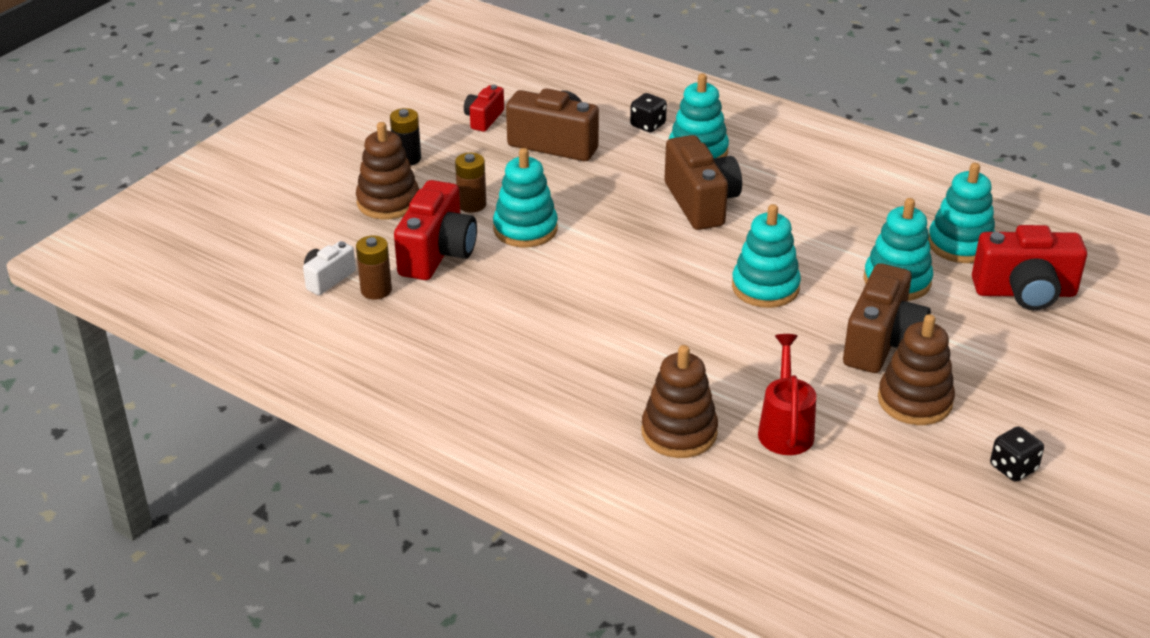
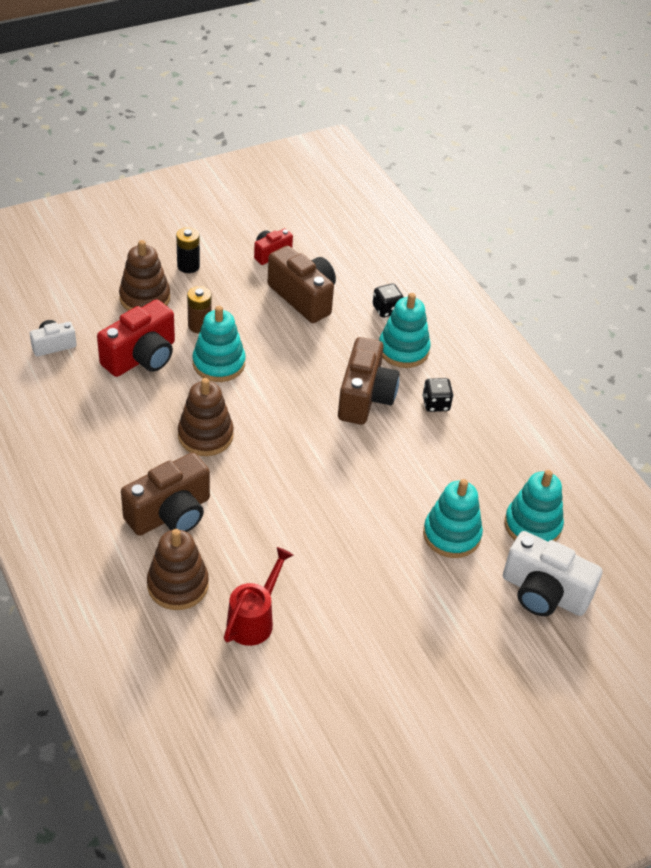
camera: 25 degrees right, 10 degrees up
(376, 290) = (76, 369): brown battery -> none
(765, 287) = (346, 493): turquoise stacking toy -> none
(882, 343) = (390, 583): brown camera -> brown camera (170, 514)
(914, 401) = (369, 644): brown stacking toy -> brown stacking toy (205, 435)
(1013, 468) = (390, 738): black dice -> black dice (436, 404)
(1025, 292) = (543, 593): red camera -> white camera

